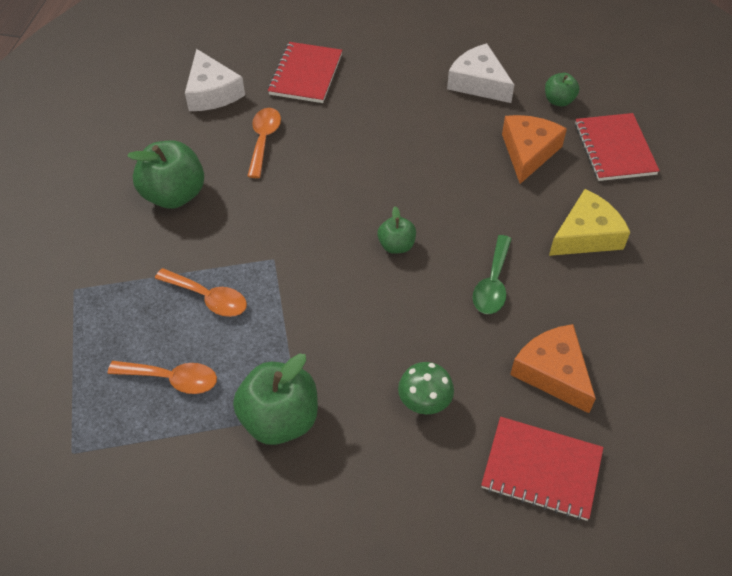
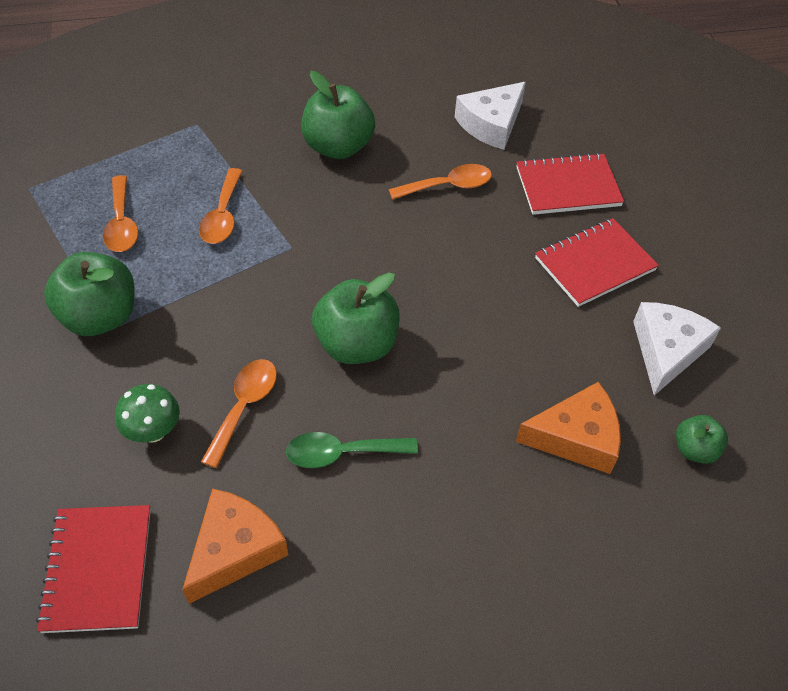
camera: 65 degrees right, 0 degrees up
(396, 245) = (356, 344): green apple -> green apple, size x1.86
(425, 334) = (244, 407): none -> orange spoon
(586, 235) = (467, 539): yellow cheese -> none
(614, 149) = (644, 540): red notebook -> red notebook (594, 264)

